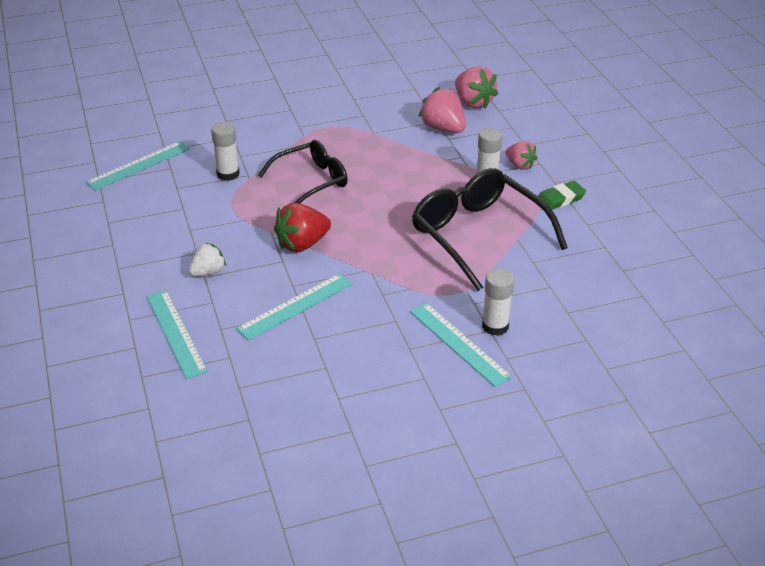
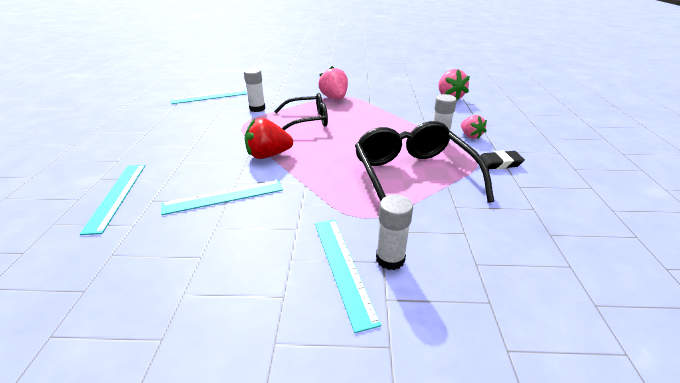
camera: 20 degrees right, 5 degrees down
(208, 272) = (186, 159): white strawberry -> none
(443, 128) = (420, 107): pink strawberry -> pink strawberry (334, 98)
(560, 199) = (498, 163): green eraser -> black eraser

